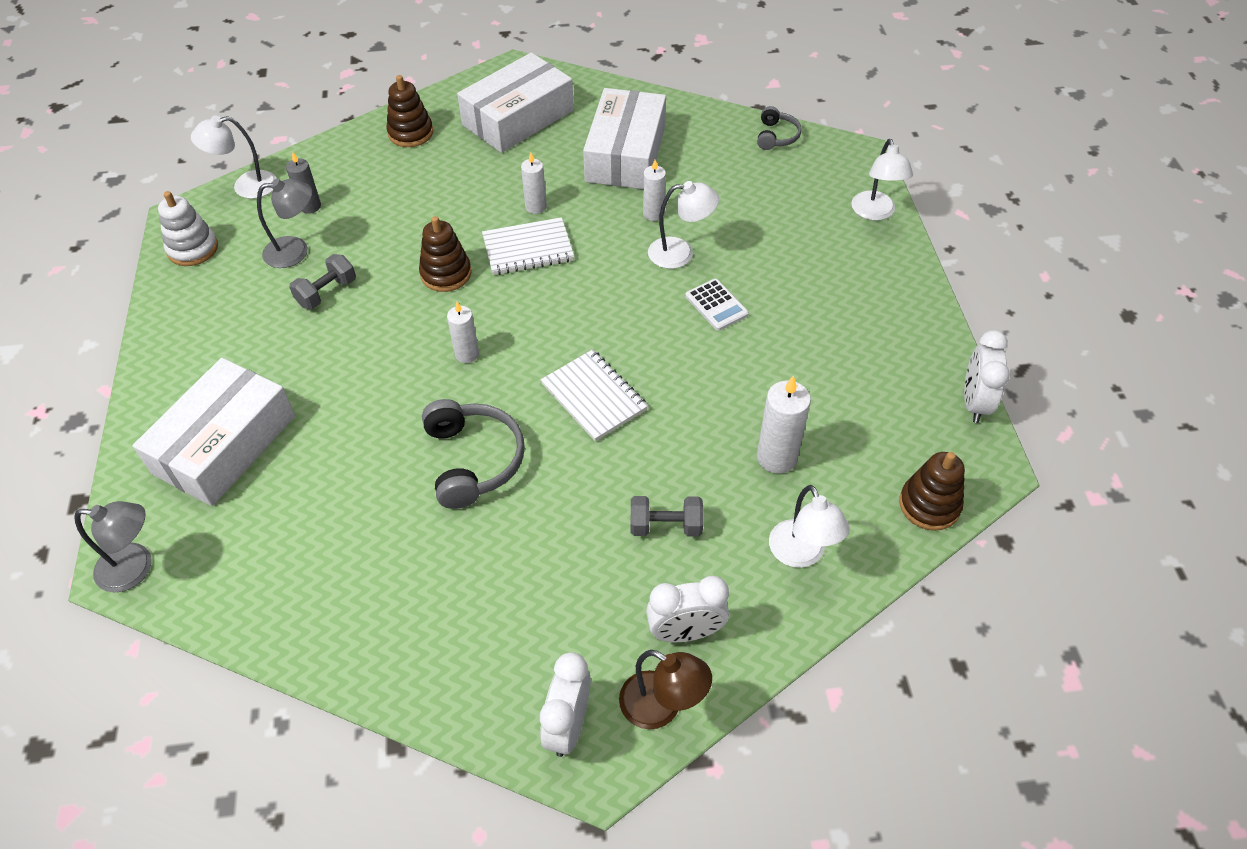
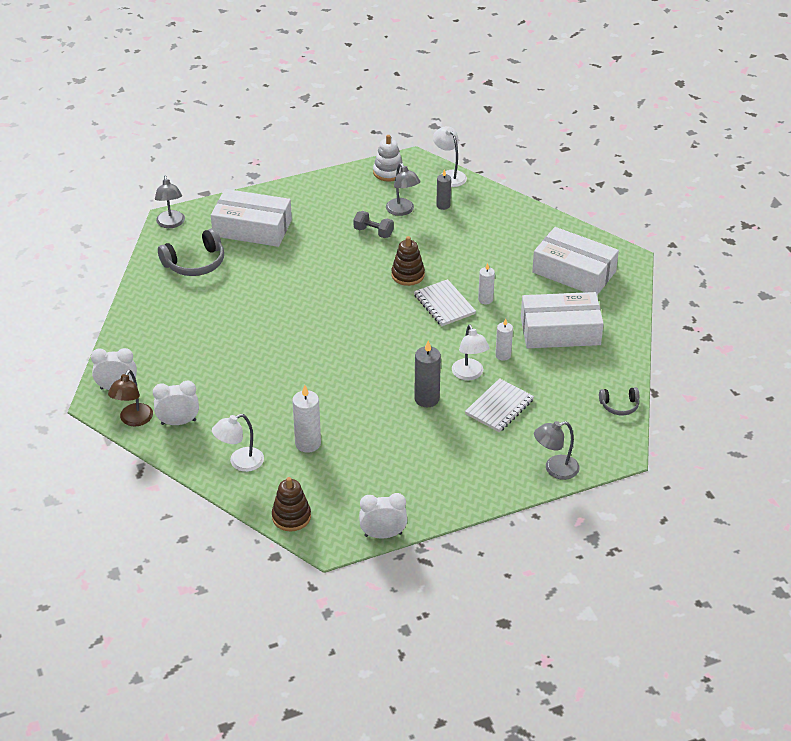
camera: 75 degrees right, 10 degrees down
(410, 133) = (533, 228): brown stacking toy -> none
(467, 354) = (345, 299): white candle -> none
(473, 460) = (268, 319): grey headphones -> grey headphones (195, 263)
(594, 397) = (330, 357): white notebook -> white notebook (499, 407)
(665, 526) = (244, 403): grey dumbbell -> none
(685, 632) = (178, 422): white clock -> white clock turned 105 degrees clockwise
(716, 305) = (427, 399): white calculator -> grey candle
(875, 213) = (555, 469): white lamp -> grey lamp

